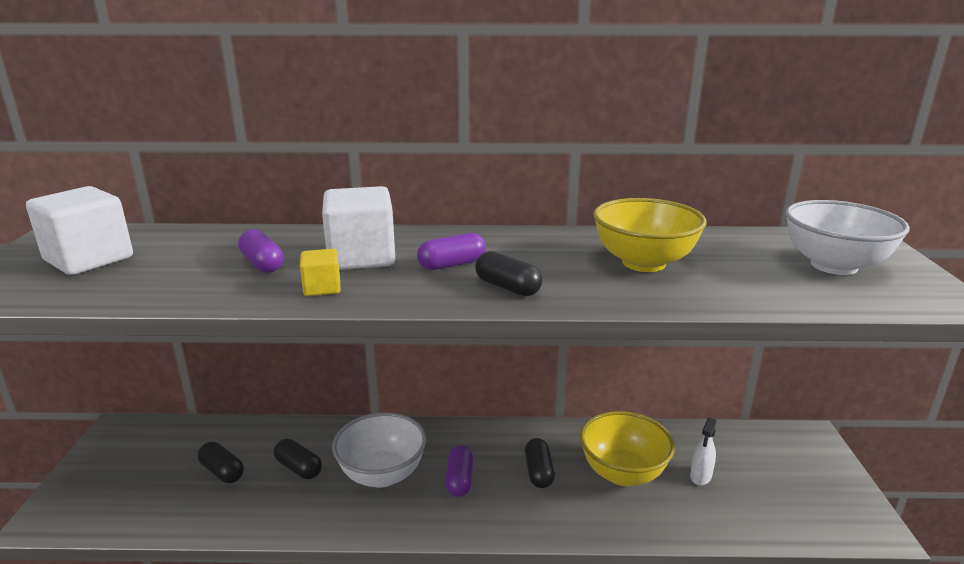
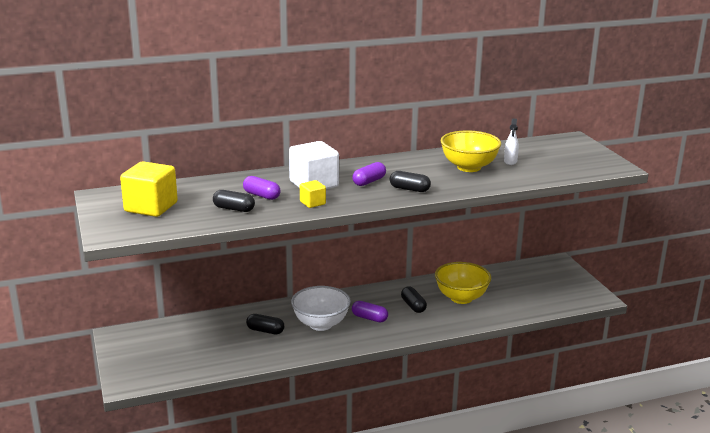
camera: 20 degrees left, 0 degrees up
(89, 259) = (151, 207): white cube -> yellow cube
(222, 471) = (217, 341): black capsule -> black capsule (234, 209)
(459, 480) = (369, 318): purple capsule -> purple capsule turned 45 degrees counterclockwise
(700, 476) = (504, 291): white spray bottle -> white spray bottle (510, 161)
(833, 266) = (562, 156): white bowl -> none

